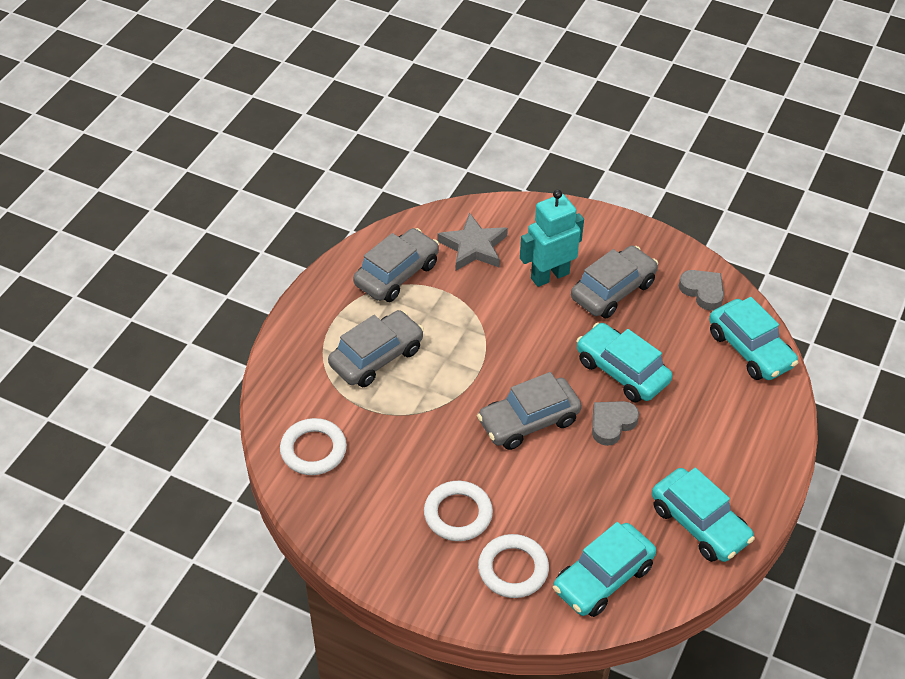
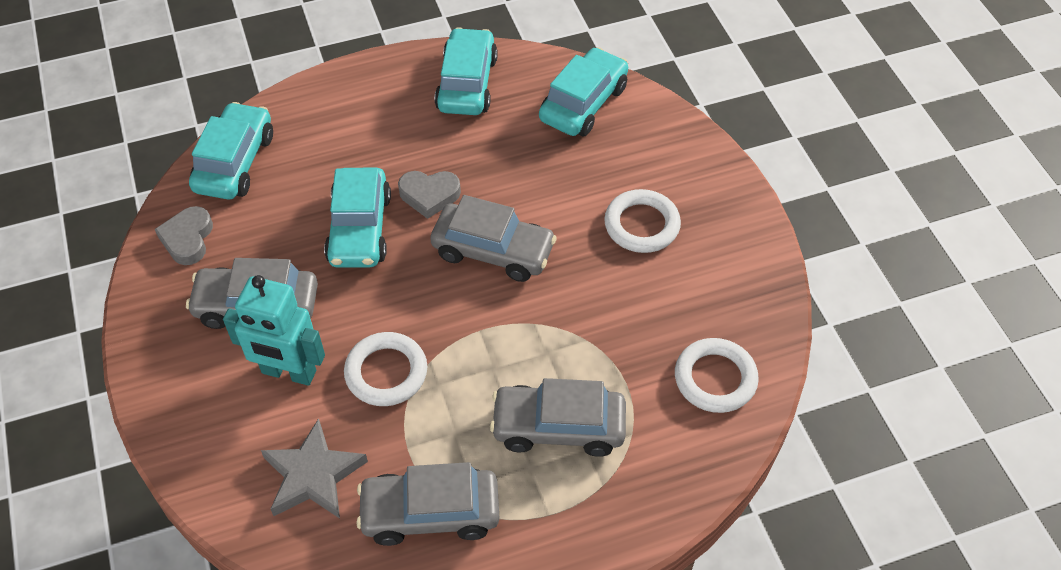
camera: 135 degrees left, 5 degrees up
(513, 569) = (643, 156): white ring -> white ring (386, 372)
(603, 578) = (583, 103): turquoise car -> turquoise car turned 60 degrees counterclockwise

